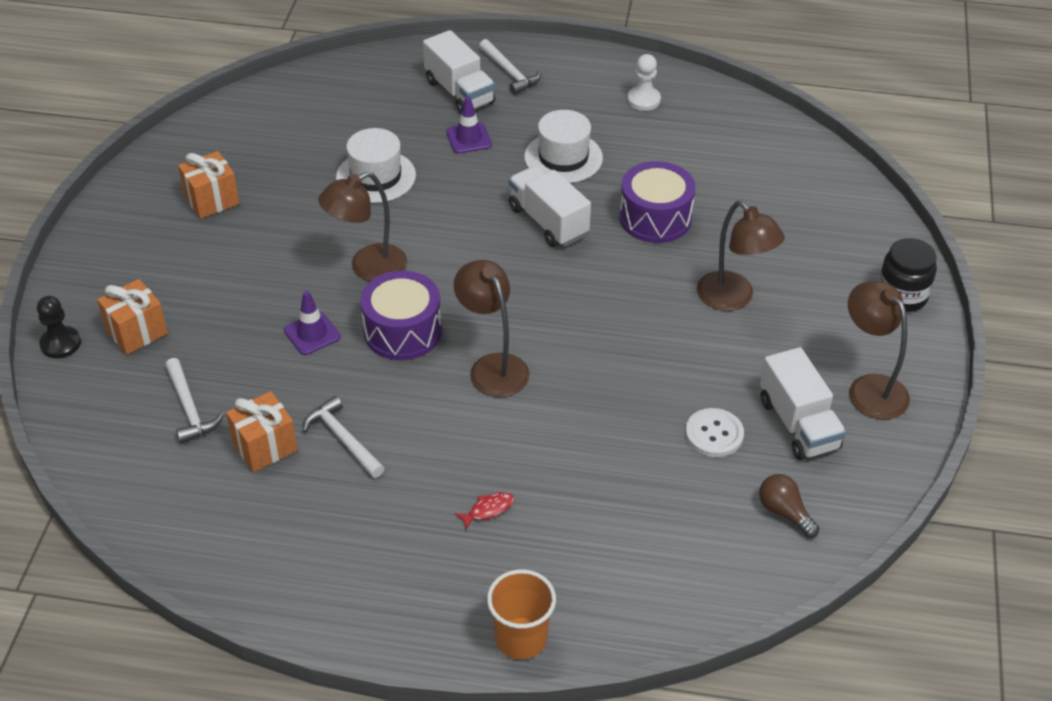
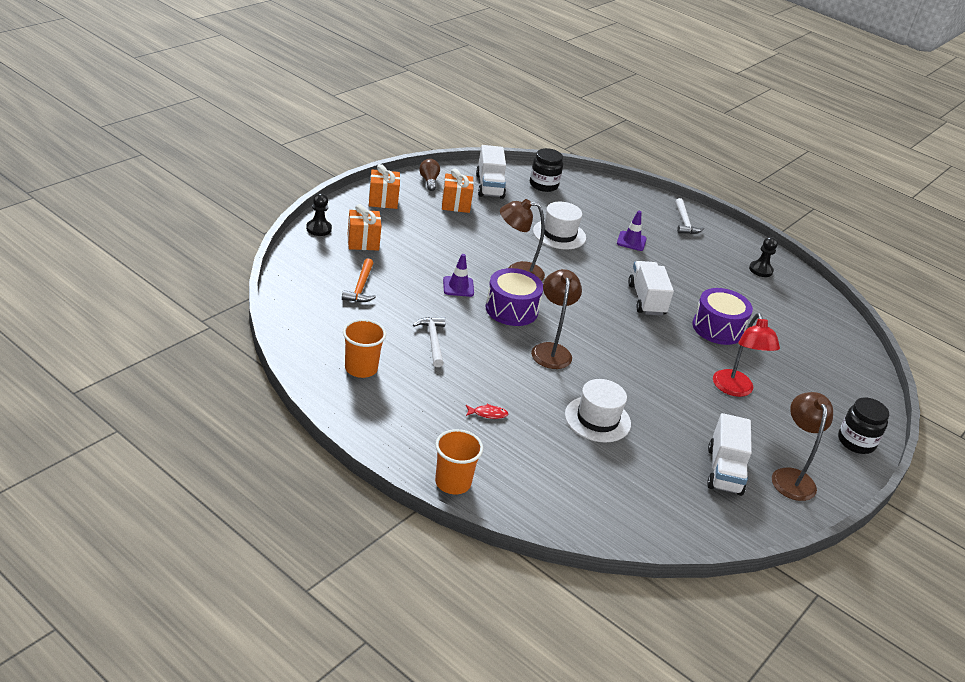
camera: 25 degrees right, 10 degrees down
(189, 408) = (360, 287): white hammer -> orange hammer
(265, 446) = (386, 323): orange gift -> orange gift (383, 201)
(286, 538) = (361, 368): none -> orange cup
(300, 105) = (543, 185): none -> black jar
(459, 92) = (644, 218): white truck -> white truck (489, 186)
(563, 157) = (683, 275): white hat -> white hat (597, 419)
(643, 100) = (760, 270): white pawn -> black pawn
(714, 434) = (662, 448): white button -> none
(733, 299) = (735, 389): brown lamp -> red lamp
(784, 512) = (675, 509): brown light bulb -> brown light bulb (429, 181)

